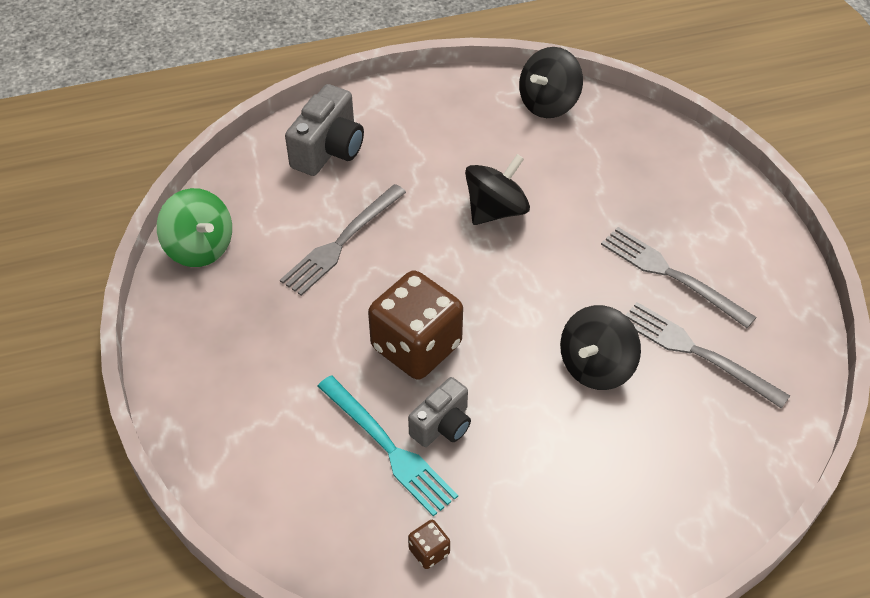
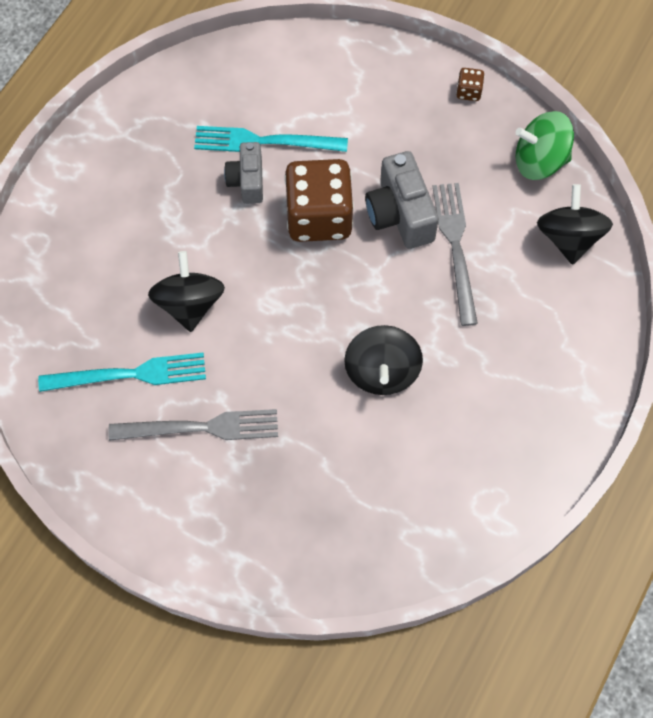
camera: 135 degrees right, 15 degrees up
(329, 150) = (561, 314): grey camera -> grey camera (400, 214)
(429, 551) = (179, 108): brown dice -> brown dice (469, 91)
(548, 103) = (455, 524): black spinning top -> black spinning top (569, 238)
(697, 353) = (129, 374): grey fork -> turquoise fork

